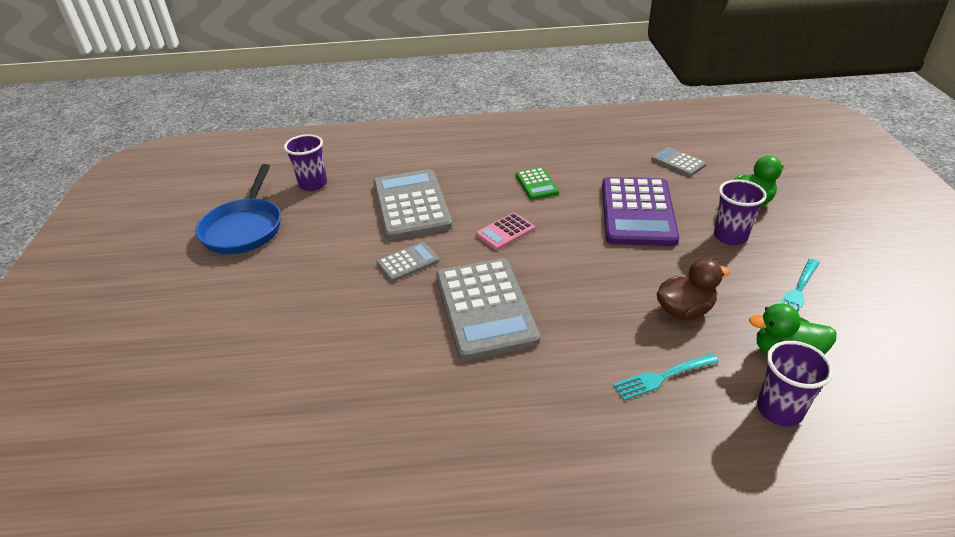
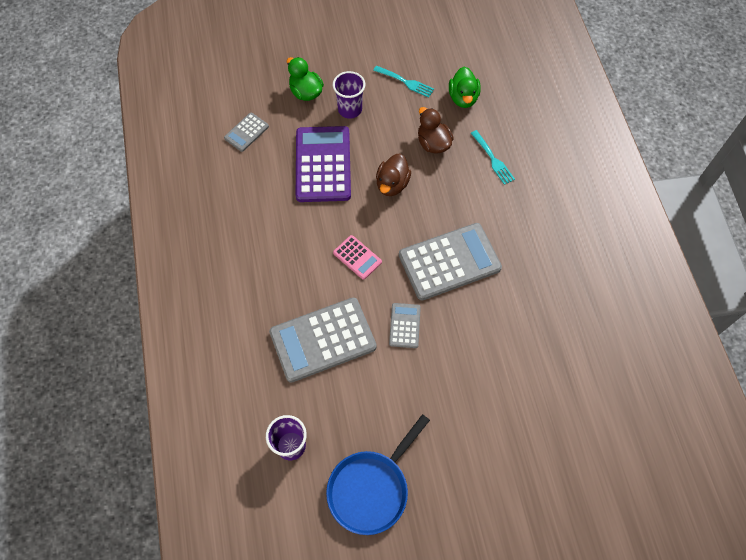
camera: 100 degrees left, 25 degrees up
(244, 228) = (371, 488): blue pan -> blue pan turned 135 degrees clockwise
(408, 262) = (404, 325): grey calculator -> grey calculator turned 45 degrees clockwise
(536, 184) = (284, 239): green calculator -> none
(610, 266) = (392, 184): none -> brown duck
(637, 212) = (323, 164): purple calculator -> purple calculator turned 90 degrees counterclockwise
(779, 410) = (505, 107): purple cup -> none

